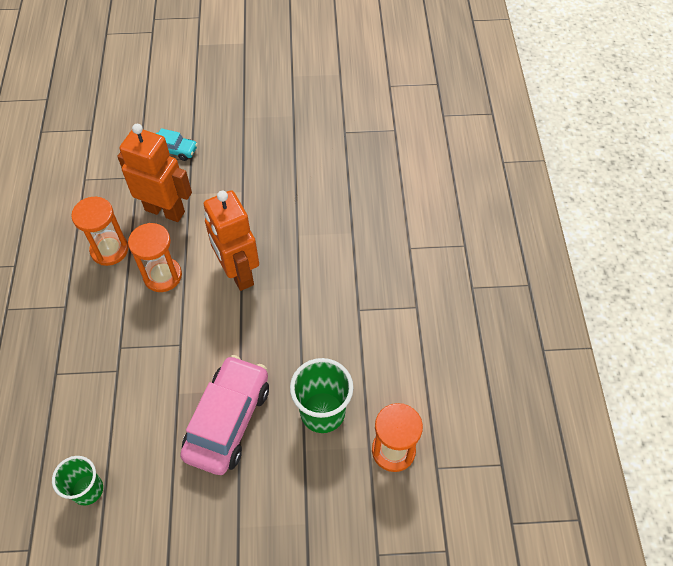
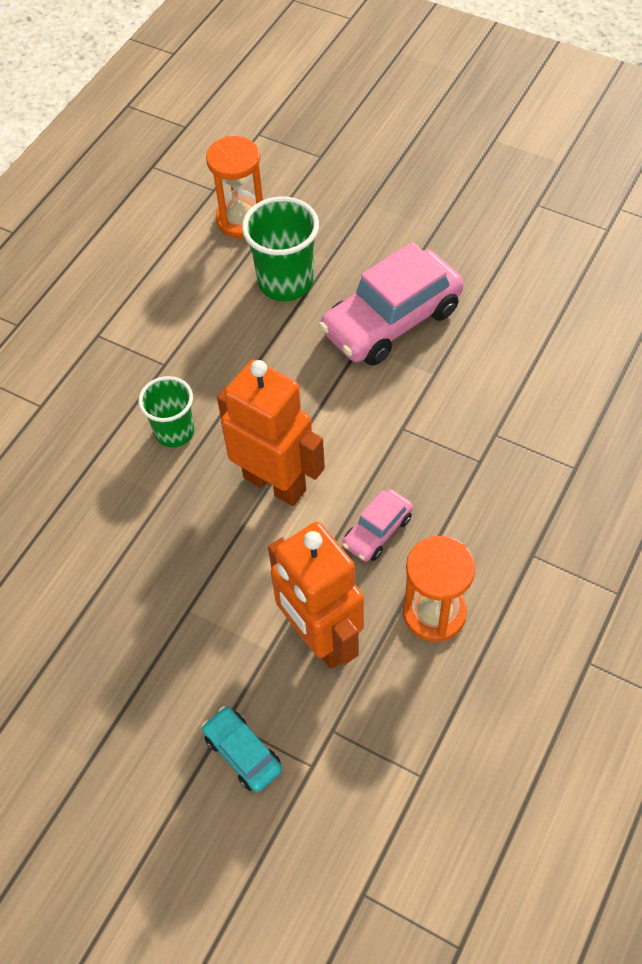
camera: 145 degrees left, 0 degrees up
(87, 490) = (577, 325): green cup -> green cup (174, 432)
(162, 276) = (377, 531): orange hourglass -> pink car
(238, 273) = (275, 483): orange robot -> orange robot turned 60 degrees counterclockwise

